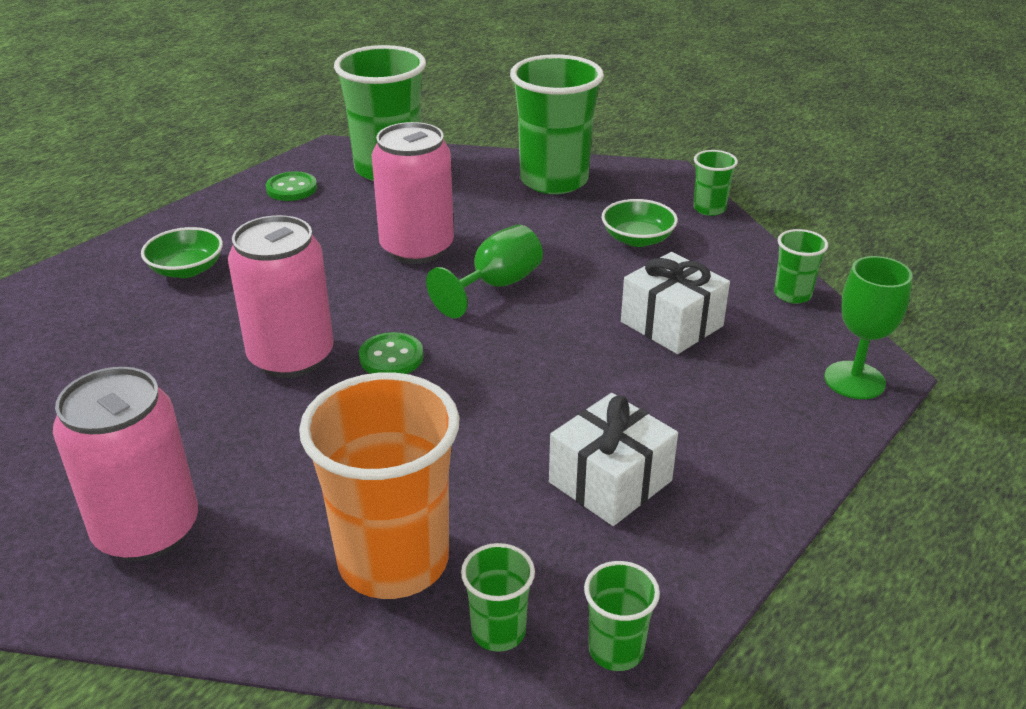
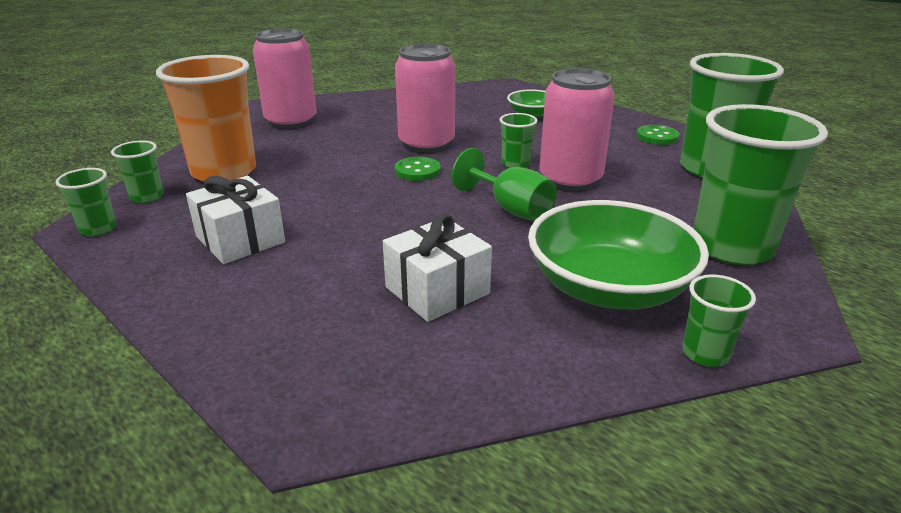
camera: 95 degrees right, 5 degrees down
(637, 239) = (608, 288): green bowl -> green bowl, size x1.93
(792, 294) = (486, 389): green cup -> green cup (515, 164)
(854, 380) = (298, 402): green goblet -> none

